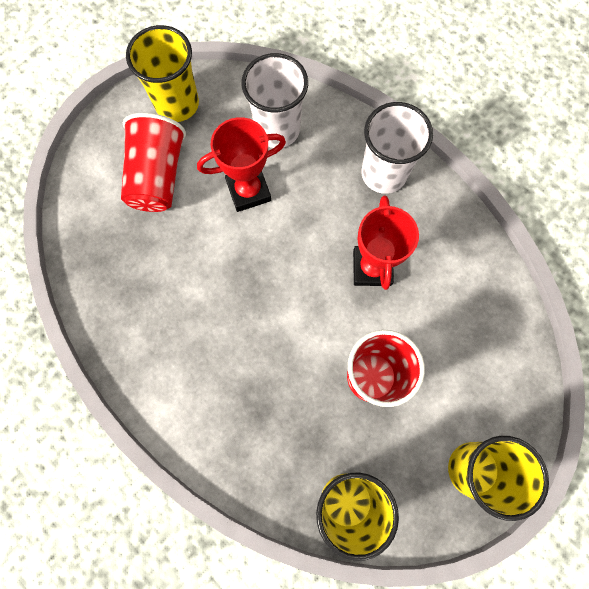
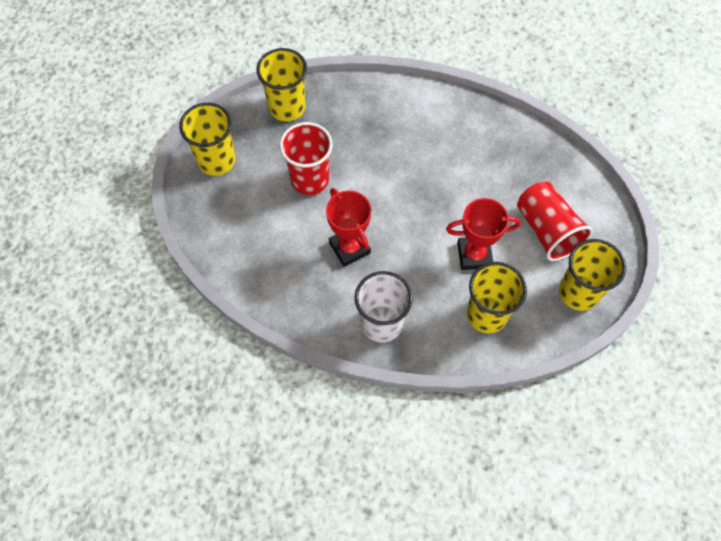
camera: 150 degrees right, 10 degrees down
(248, 191) = (474, 255): red trophy -> red trophy turned 45 degrees clockwise
(277, 129) = (487, 314): white cup -> yellow cup

